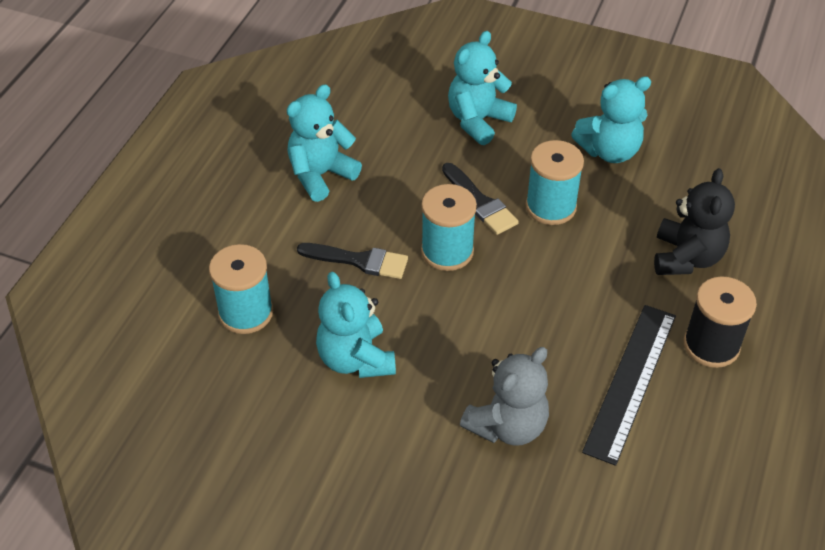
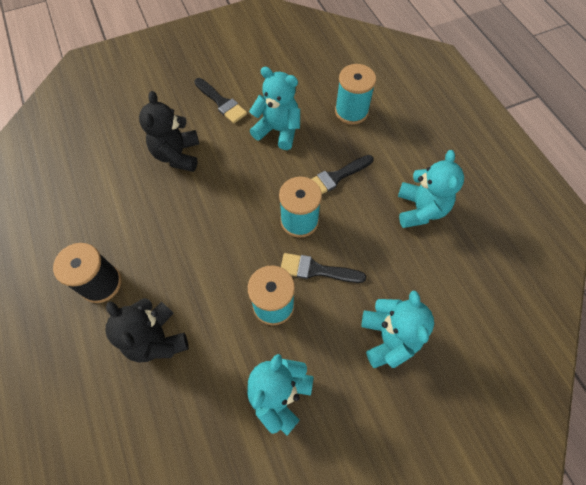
camera: 135 degrees right, 15 degrees up
(380, 455) = (221, 102): none -> black brush
(507, 425) = (177, 155): grey teddy bear -> black teddy bear
(631, 382) = (133, 224): black ruler -> none

